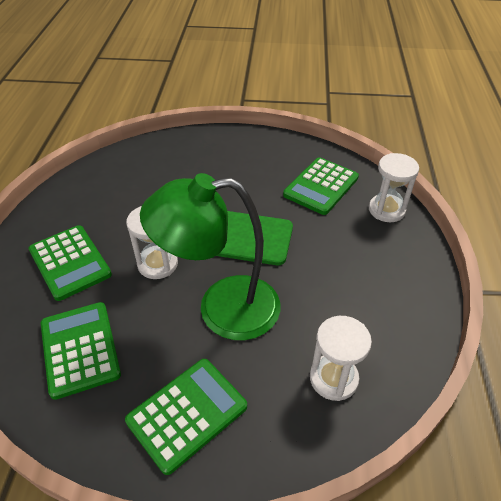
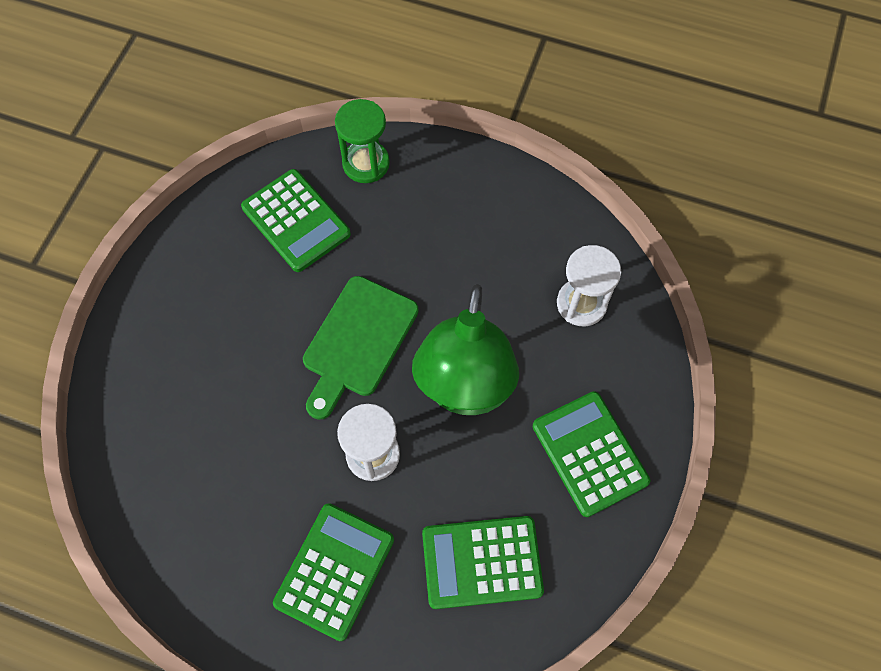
camera: 75 degrees left, 20 degrees up
(70, 262) = (334, 571): green calculator -> green calculator turned 45 degrees counterclockwise
(386, 210) = (366, 163): white hourglass -> green hourglass

